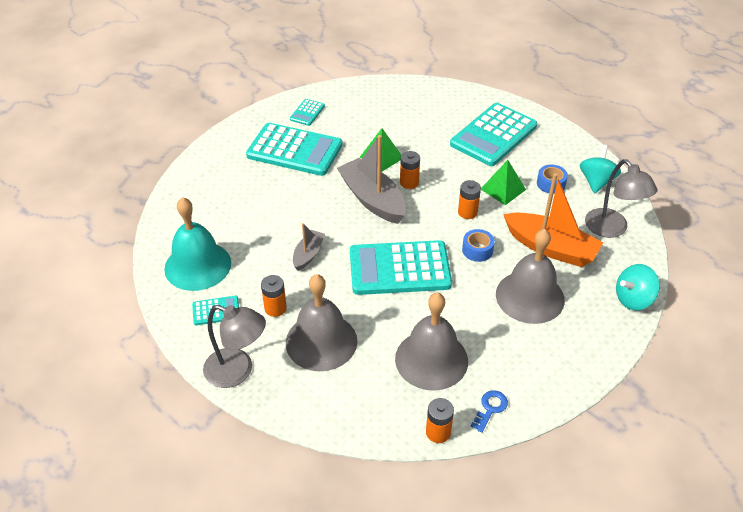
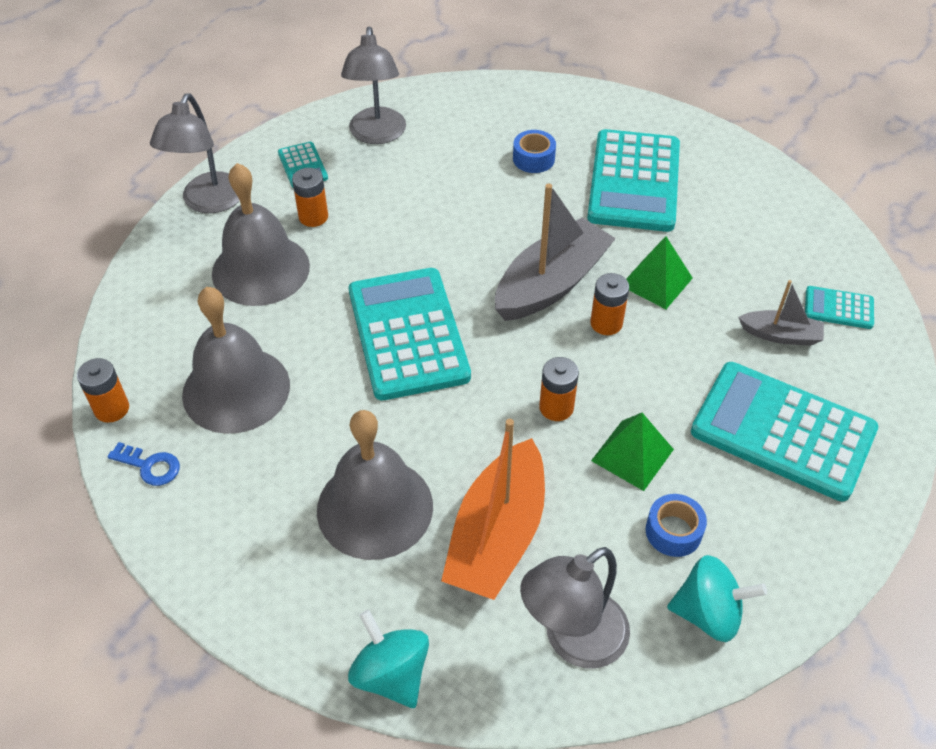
camera: 80 degrees right, 5 degrees up
(198, 265) = (377, 135): turquoise bell -> grey lamp
(307, 113) = (731, 180): turquoise calculator -> turquoise calculator (838, 308)
(308, 254) = (417, 231): grey boat -> grey boat (780, 335)
(477, 250) = (468, 428): blue tape -> blue tape (533, 159)

